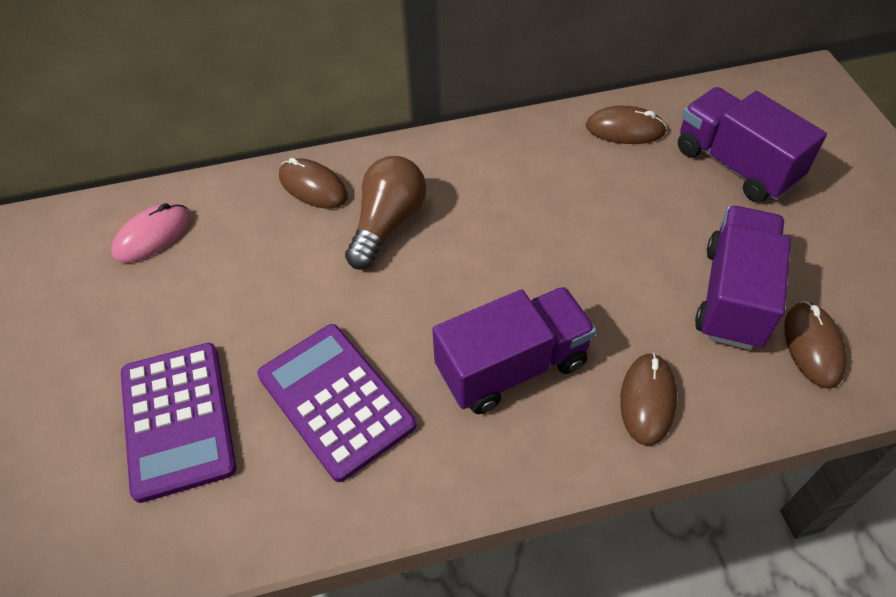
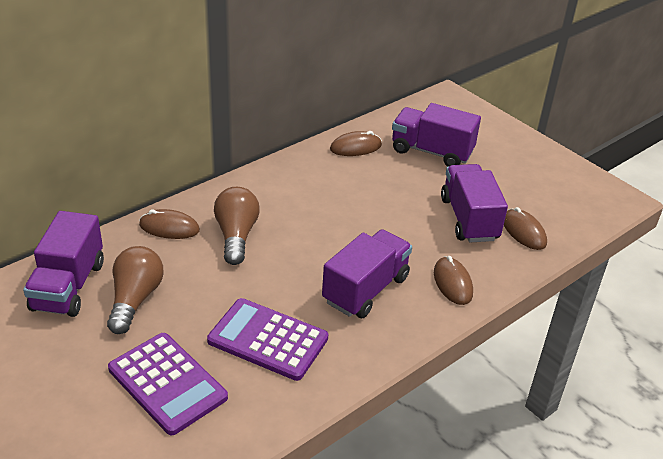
camera: 30 degrees left, 15 degrees down
(152, 235) = (68, 286): pink mouse -> purple truck
(213, 280) = (135, 299): none -> brown light bulb

